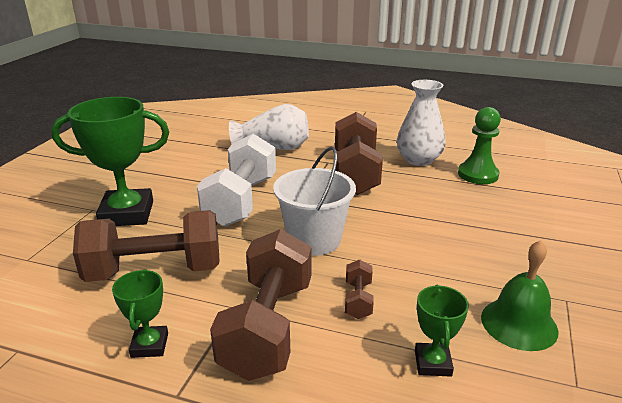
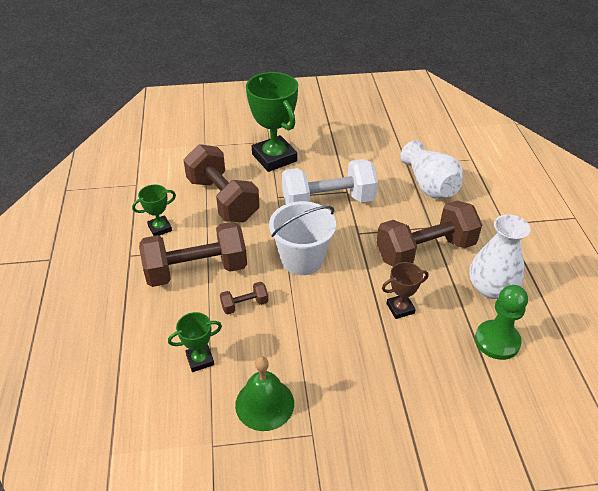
camera: 65 degrees right, 15 degrees up
(419, 205) = (400, 308): none -> brown trophy

